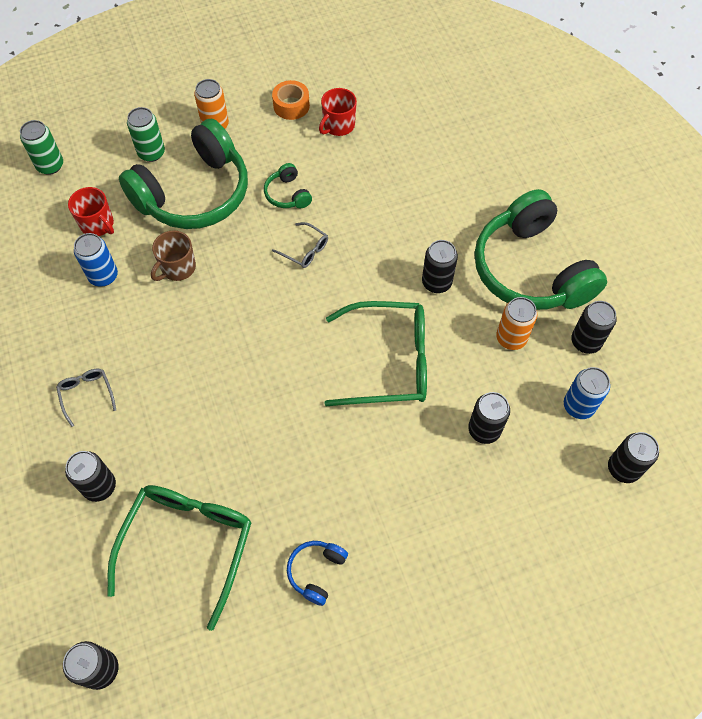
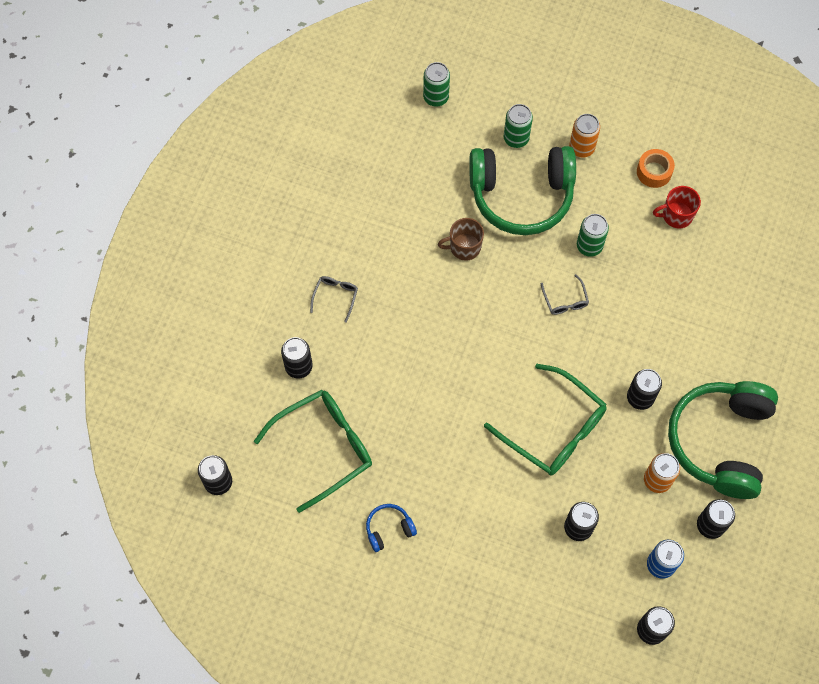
camera: 40 degrees right, 5 degrees up
(97, 224) = (434, 171): red mug -> none
(103, 276) = (409, 215): blue can -> none
(287, 194) = (589, 246): green headphones -> green can

